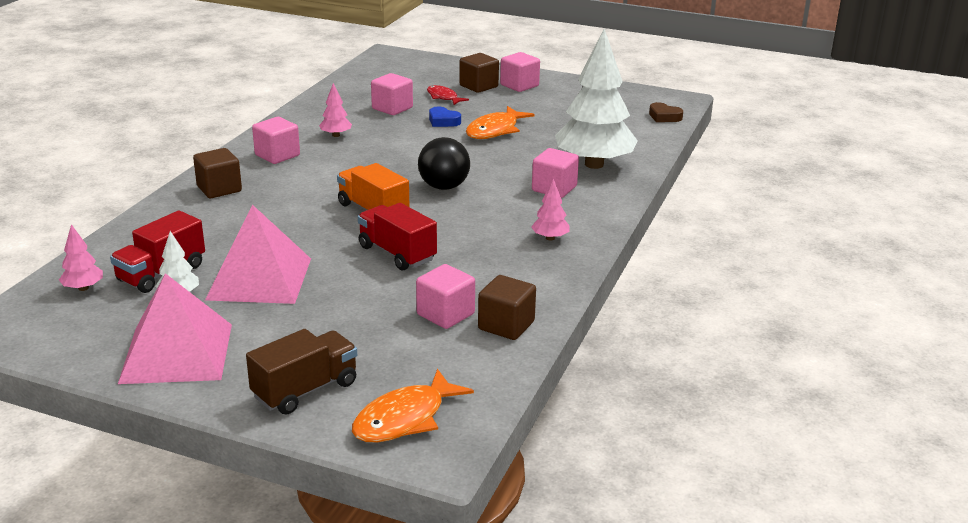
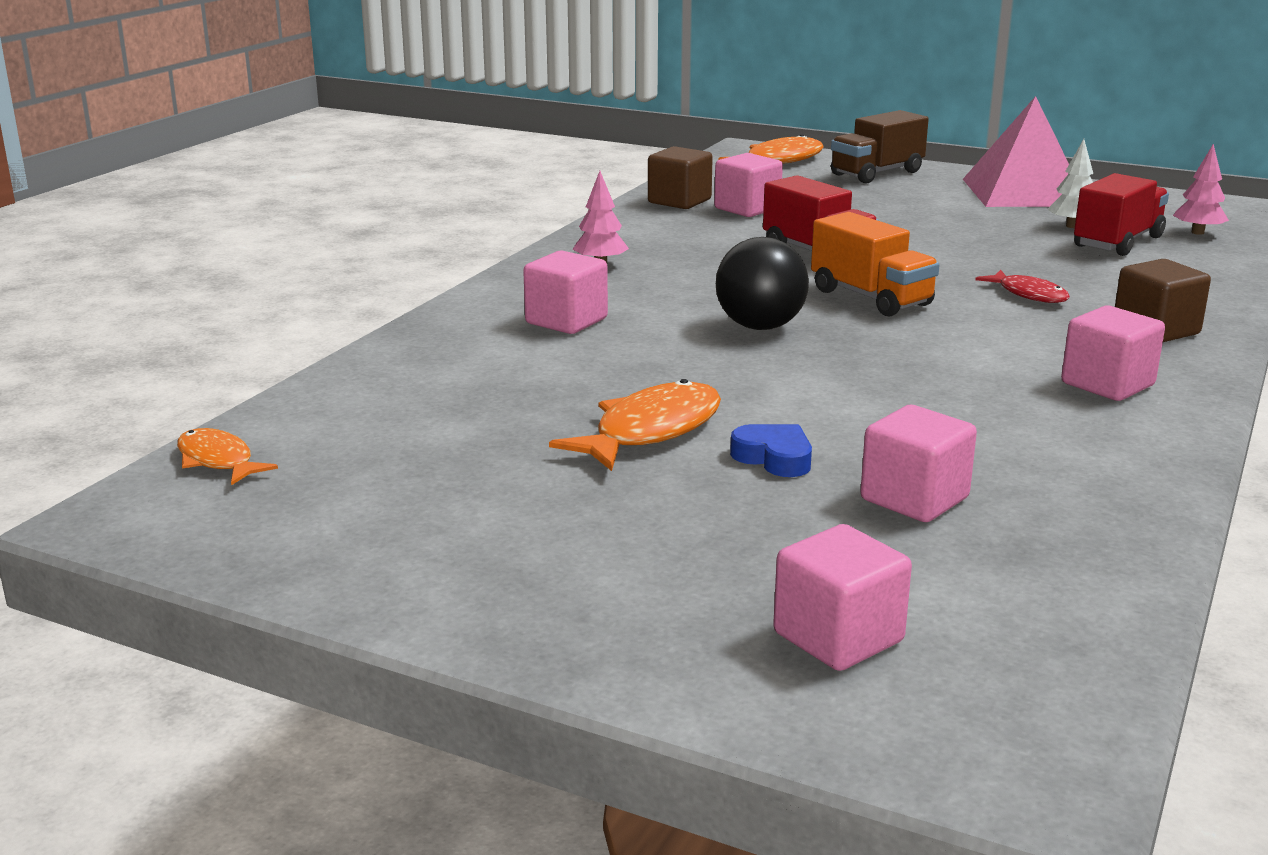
camera: 175 degrees left, 5 degrees down
(259, 278) = (986, 236): pink pyramid -> none
(336, 135) = (1015, 426): pink tree -> none
(443, 97) = (781, 535): red fish -> red fish (1029, 294)
(478, 86) = (675, 578): brown cube -> none
(519, 85) = (547, 580): pink cube -> pink cube (838, 637)
(594, 164) = (469, 357): white tree -> none
(664, 117) = (218, 461): brown heart -> orange fish

